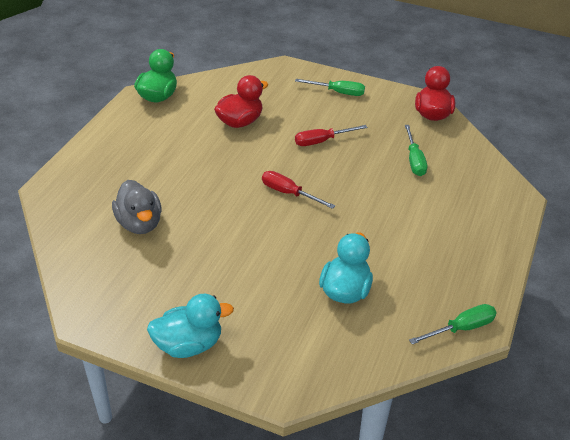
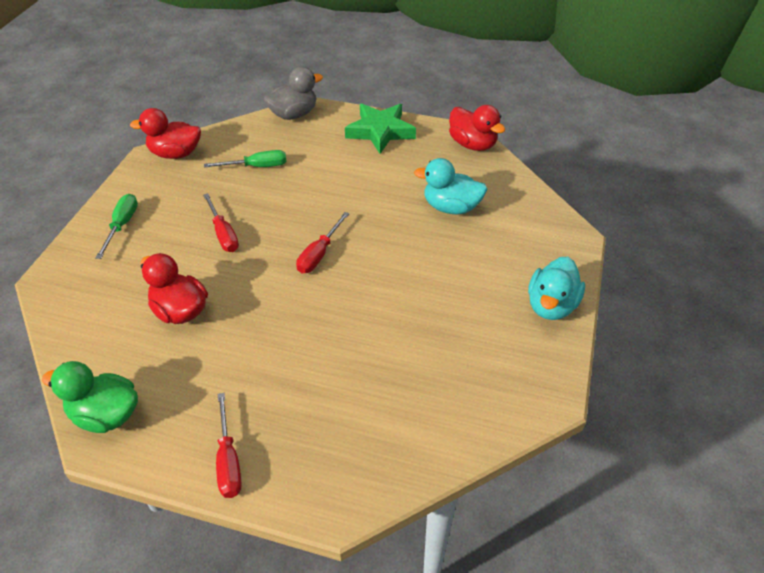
camera: 95 degrees left, 5 degrees up
(103, 144) = (228, 460): none -> red screwdriver
(139, 223) = (391, 380): grey duck -> grey duck (294, 114)
(189, 345) = (551, 305): turquoise duck -> turquoise duck turned 135 degrees counterclockwise
(461, 328) = (472, 144): green screwdriver -> red duck
(480, 249) = (380, 131): none -> green star

